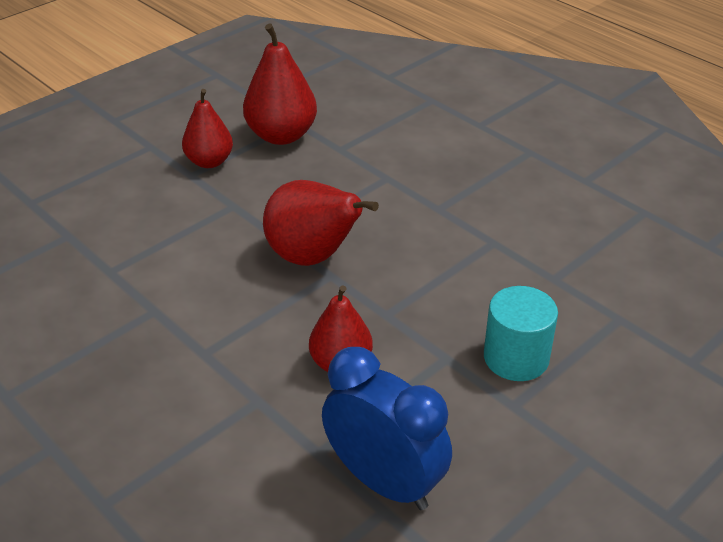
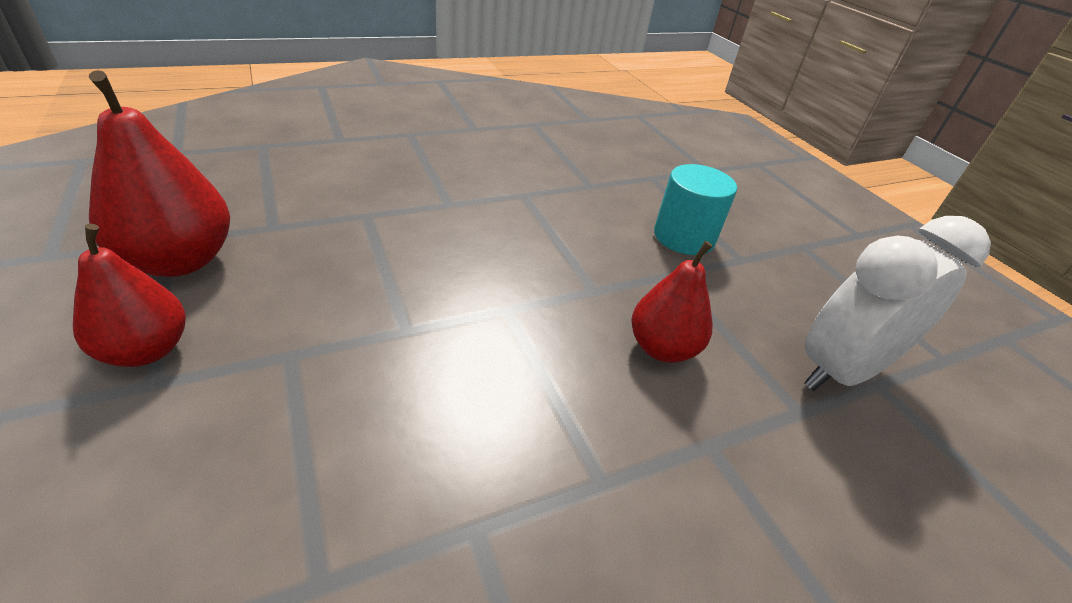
camera: 75 degrees left, 0 degrees up
(313, 257) = (465, 312): red pear -> none
(384, 482) = (840, 371): blue clock -> white clock

